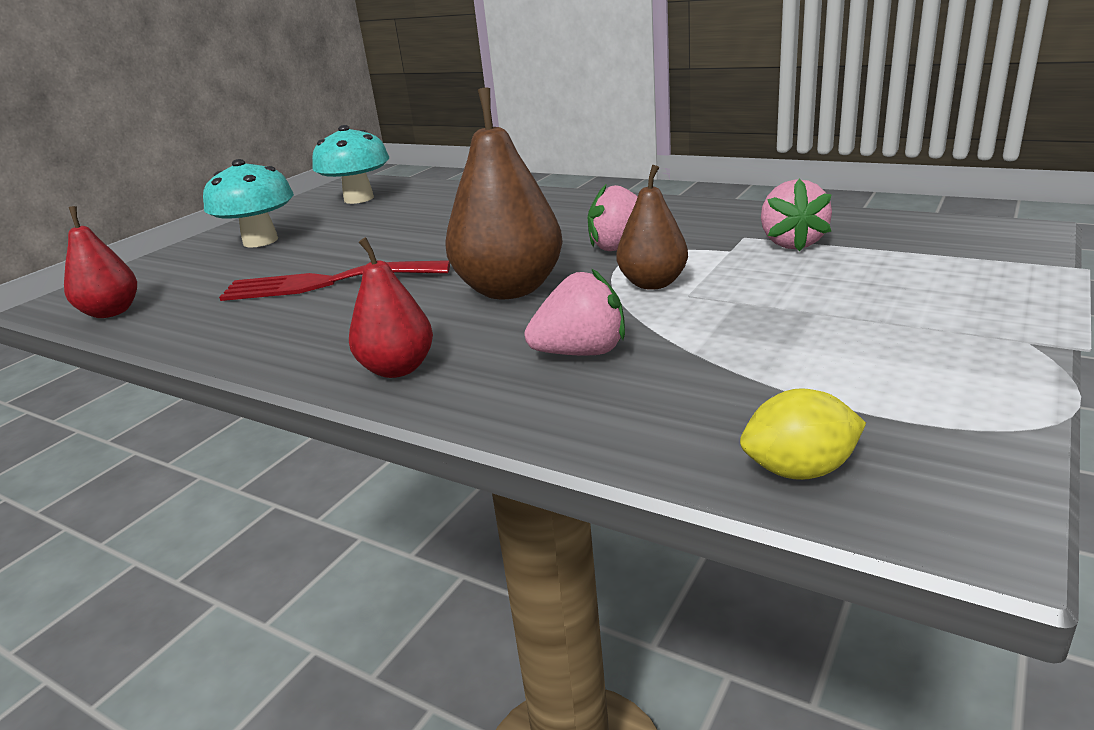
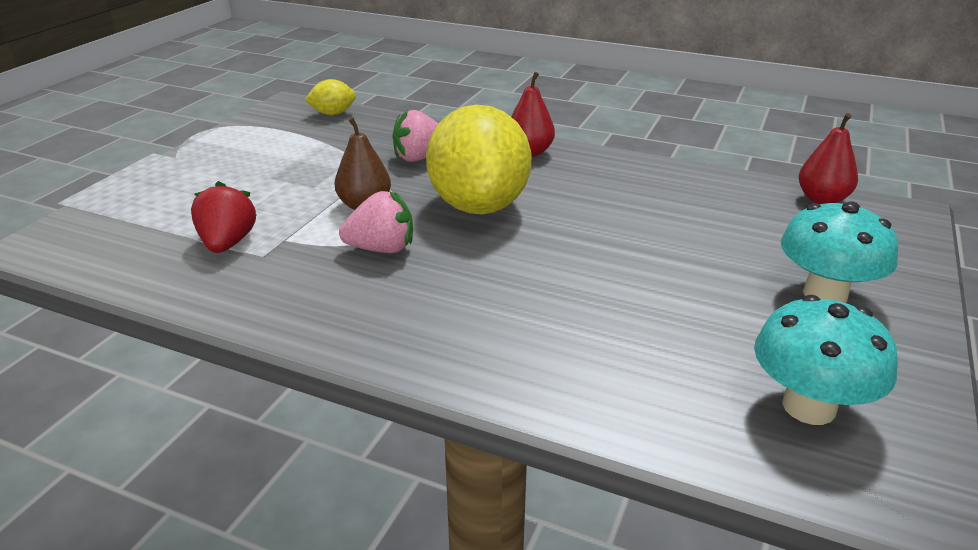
camera: 170 degrees right, 5 degrees up
(326, 283) = (655, 221): red fork -> none
(510, 289) = (479, 205): brown pear -> yellow lemon
(792, 243) = (227, 243): pink strawberry -> red strawberry

